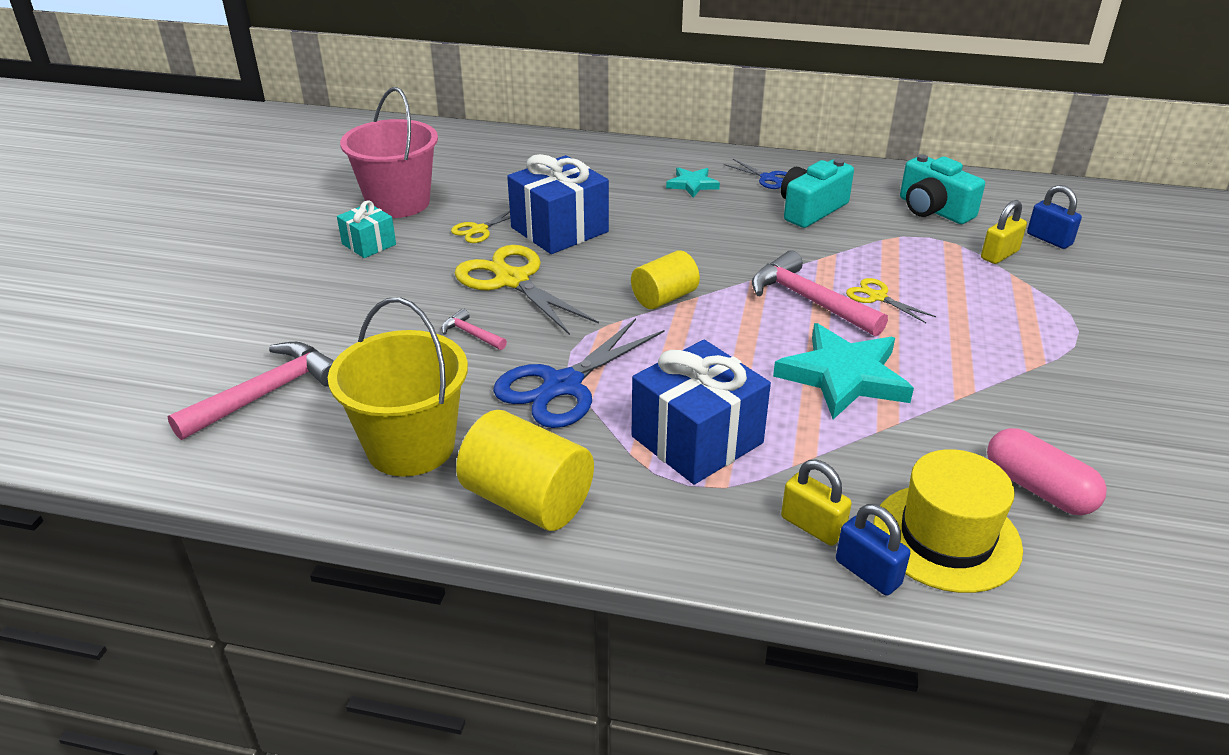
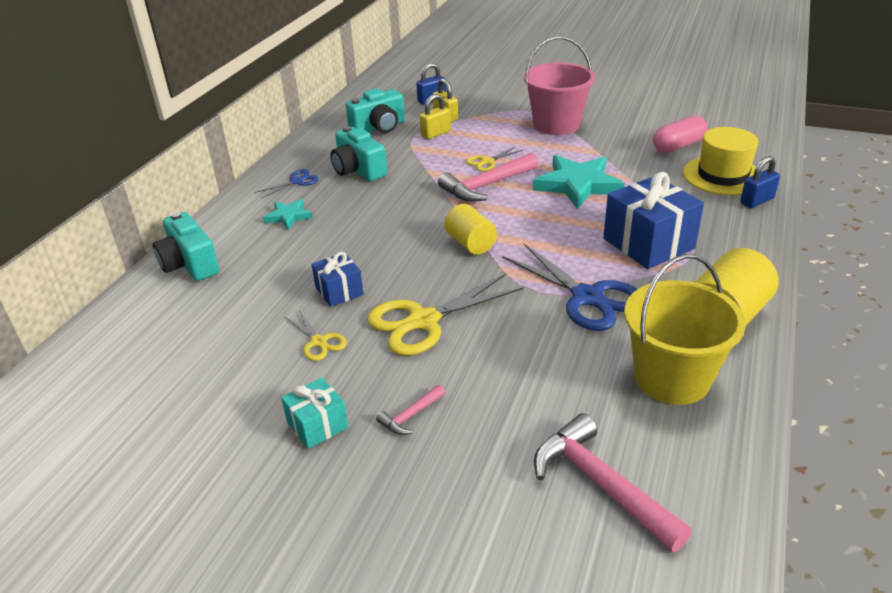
camera: 80 degrees left, 0 degrees up
(398, 203) = (227, 405): pink bucket -> pink bucket (556, 124)
(471, 334) = (509, 346): pink hammer -> pink hammer (410, 416)
(559, 229) = (339, 291): blue gift -> blue gift, size x0.54
(595, 153) = (190, 264): none -> turquoise camera
(812, 526) = (724, 212): yellow padlock -> yellow padlock (435, 133)

